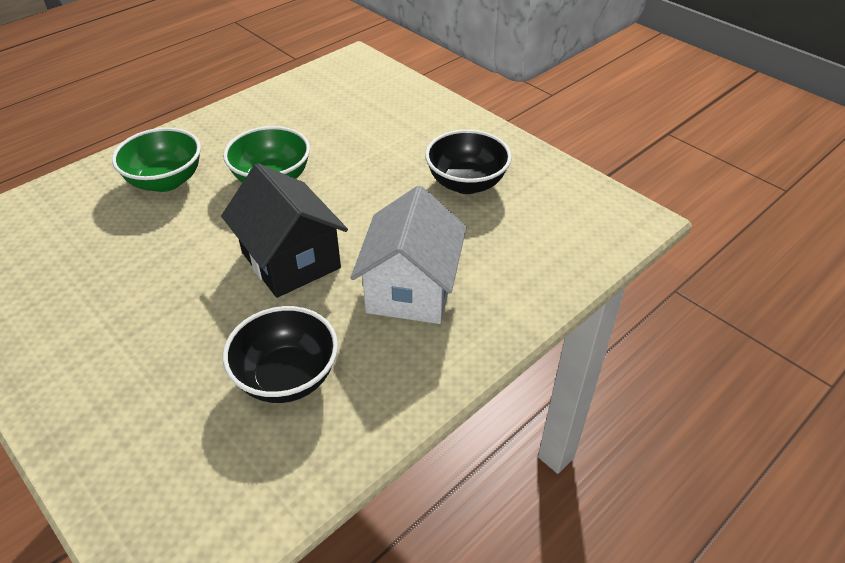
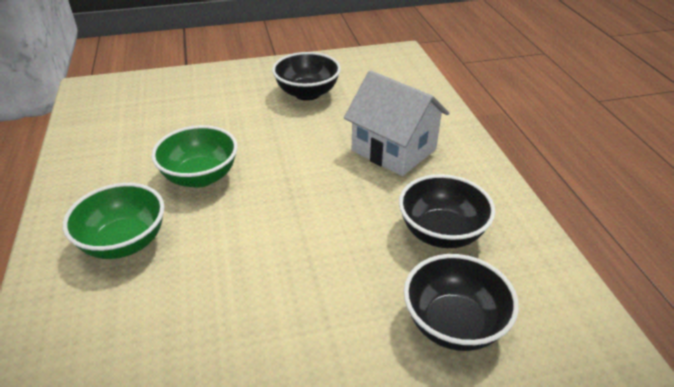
camera: 60 degrees left, 5 degrees down
(154, 429) = (453, 324): none -> black bowl
(291, 260) = (314, 195): black house -> none

